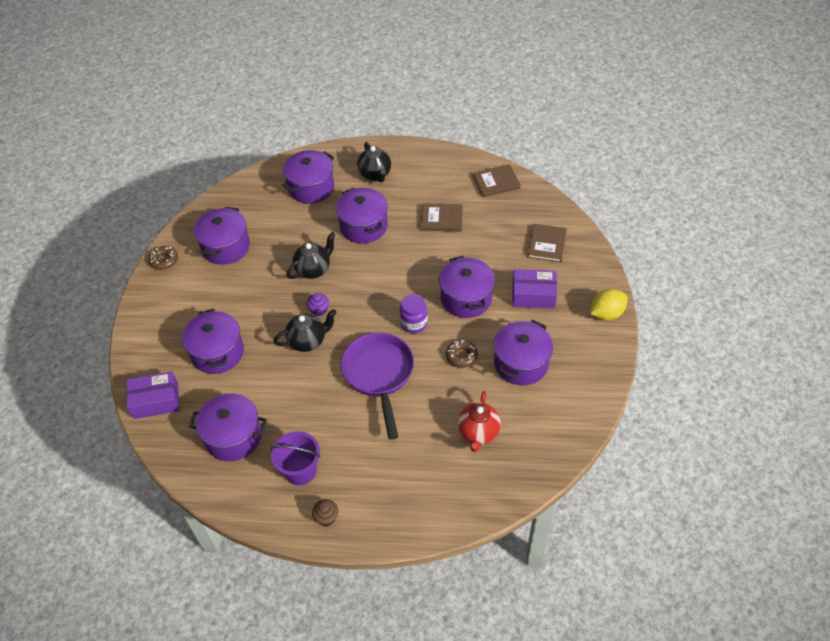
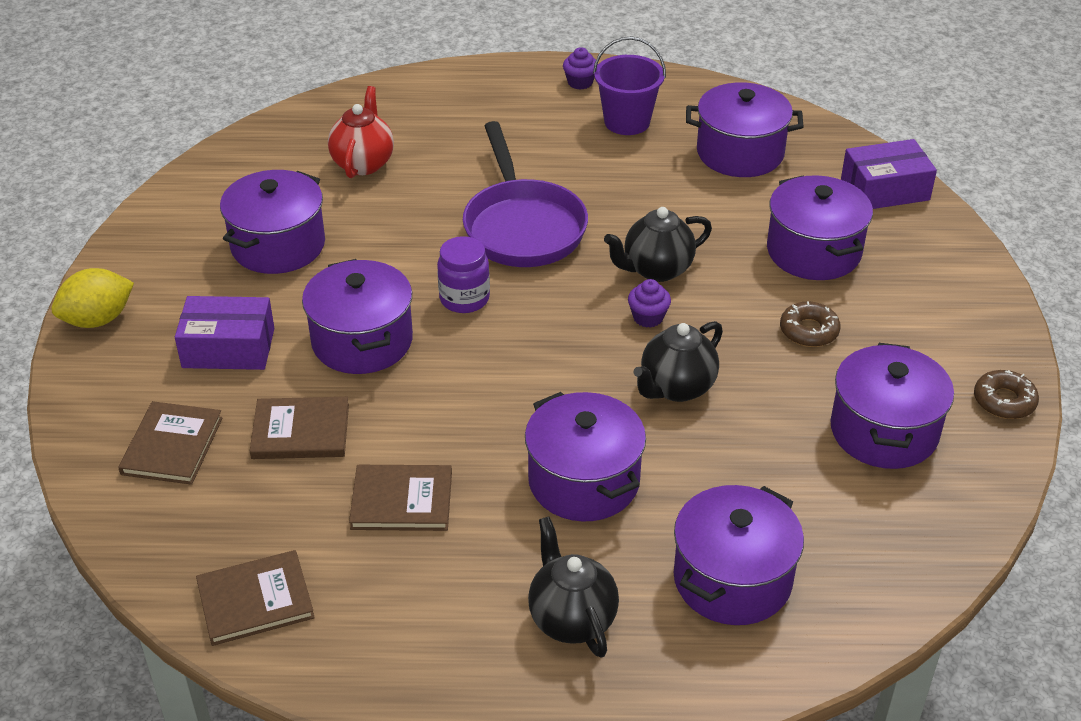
camera: 175 degrees right, 10 degrees down
(326, 517) = (580, 82): brown cupcake -> purple cupcake
(461, 356) = (380, 253): brown donut -> brown donut (809, 331)
(489, 250) = (300, 431): none -> brown book

